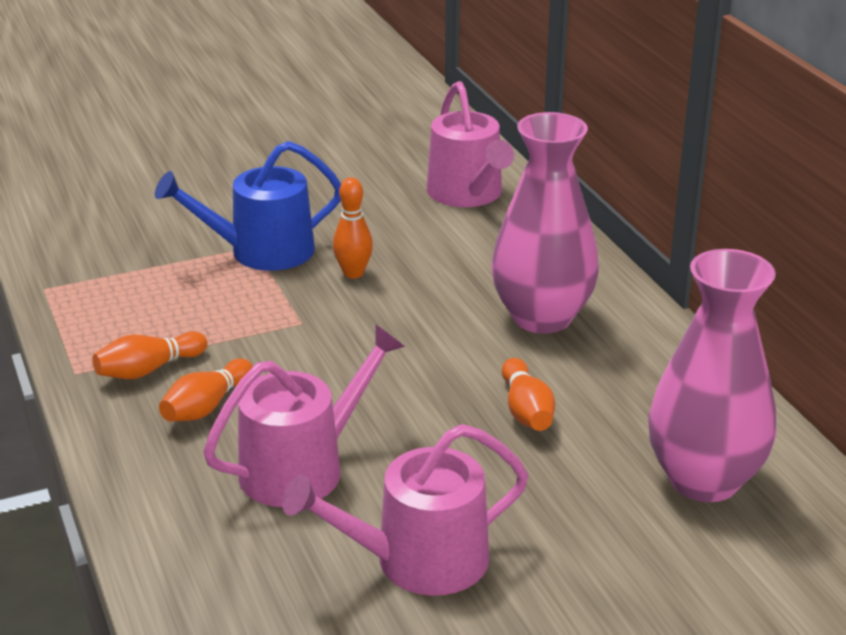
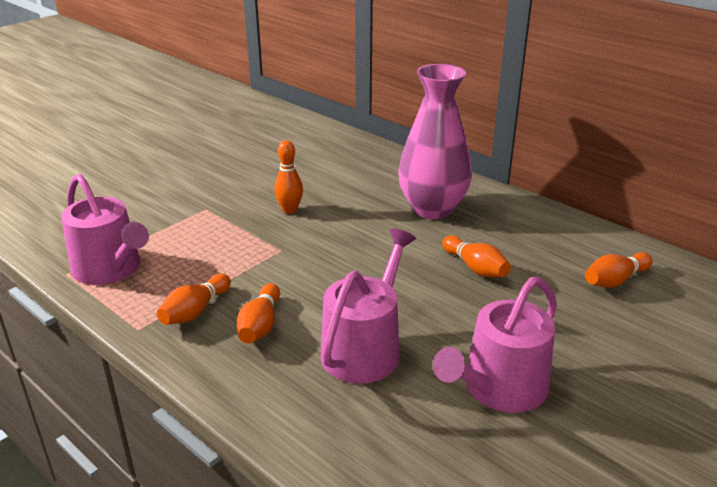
camera: 25 degrees left, 0 degrees up
(261, 251) = (214, 211): blue watering can -> none
(468, 194) = (322, 147): pink watering can -> pink watering can (110, 269)
(704, 480) = (615, 280): pink vase -> orange bowling pin

